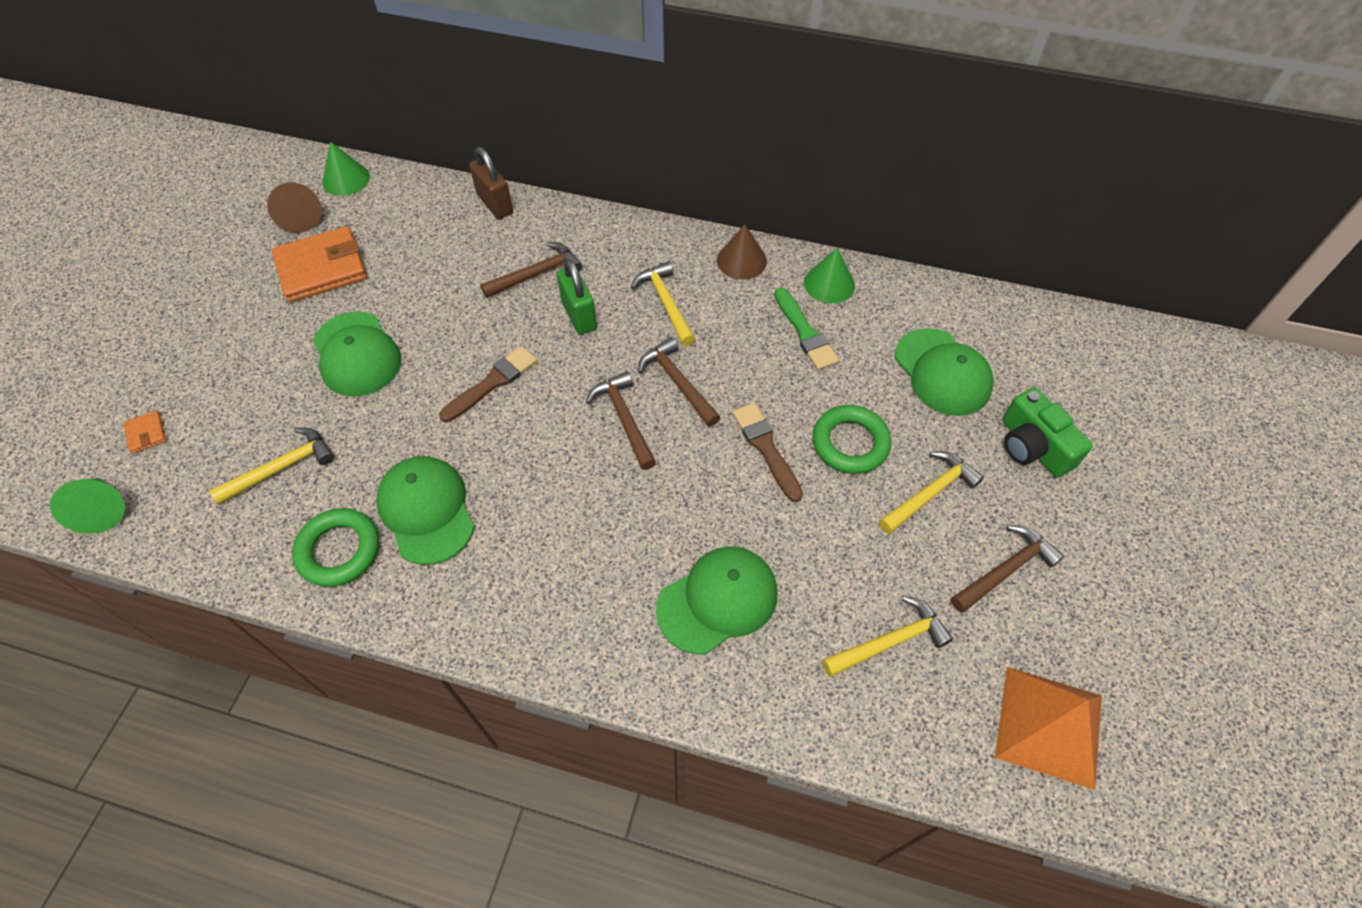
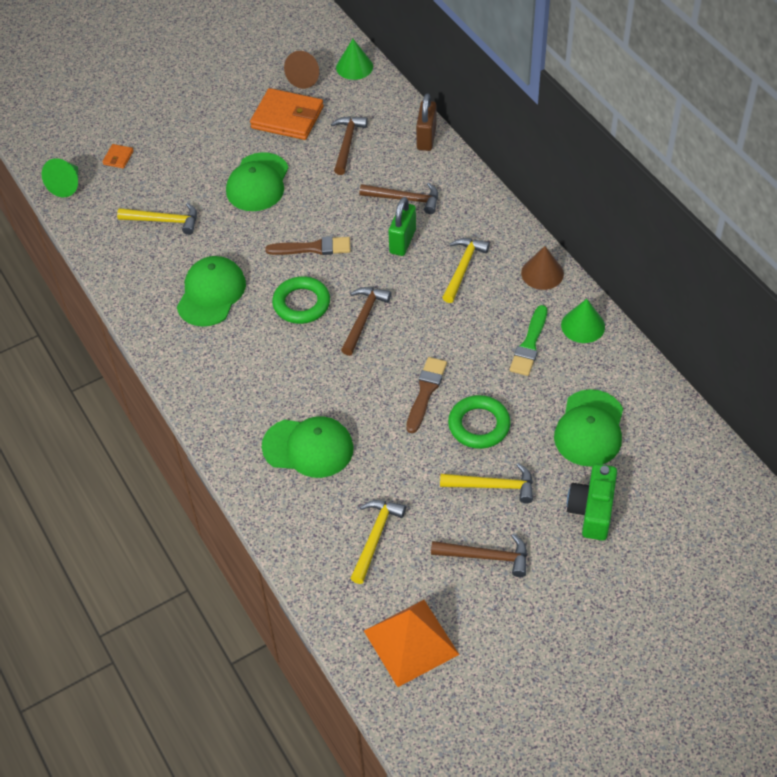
camera: 45 degrees right, 5 degrees down
(339, 550) = (151, 283): green ring -> green ring (301, 303)
(678, 382) = (417, 319): brown hammer -> brown hammer (347, 144)
(890, 641) = (375, 537): yellow hammer -> yellow hammer turned 90 degrees counterclockwise

